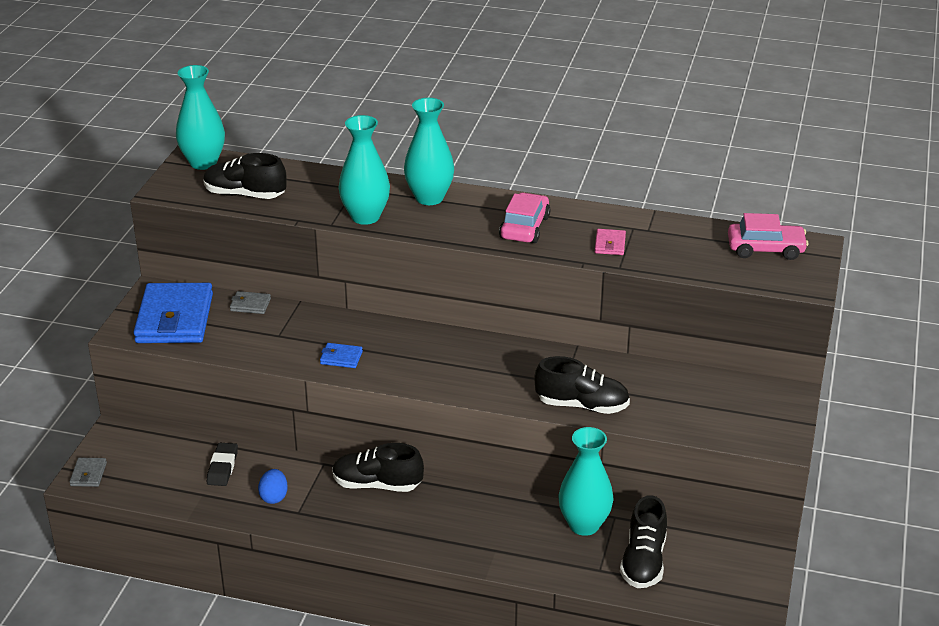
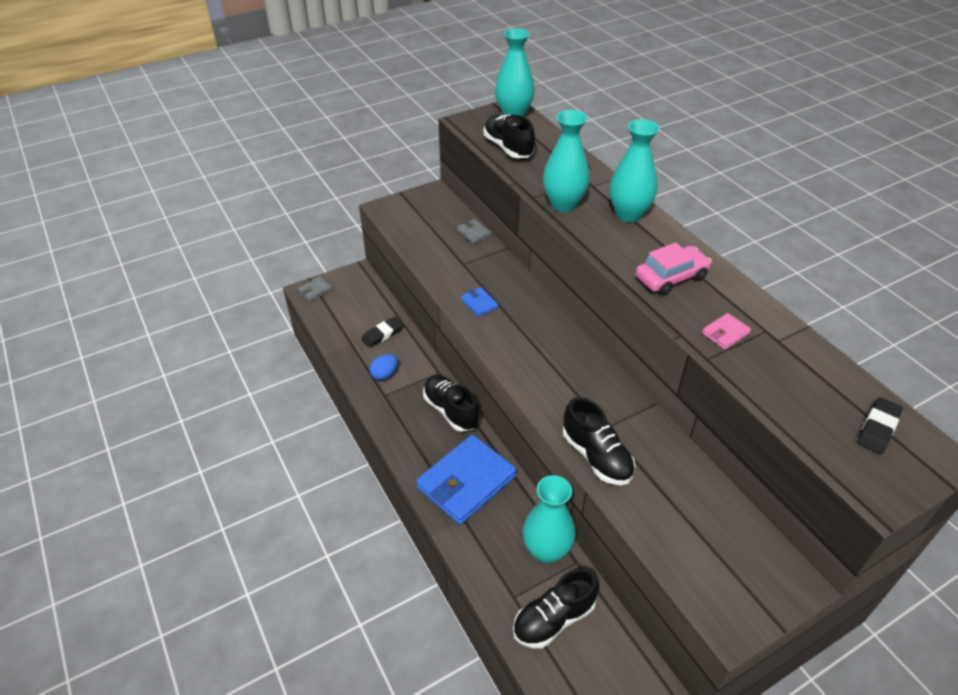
camera: 45 degrees right, 10 degrees up
(174, 318) = (421, 216): blue wallet -> blue wallet (466, 482)
(765, 249) = (877, 428): pink car -> black eraser

